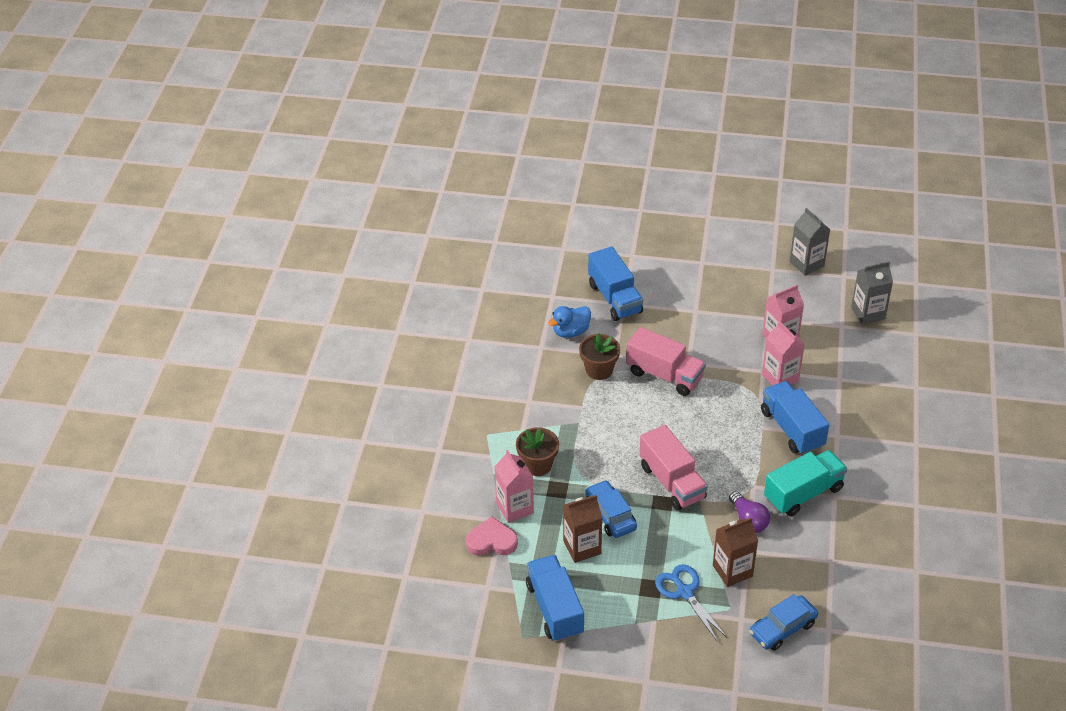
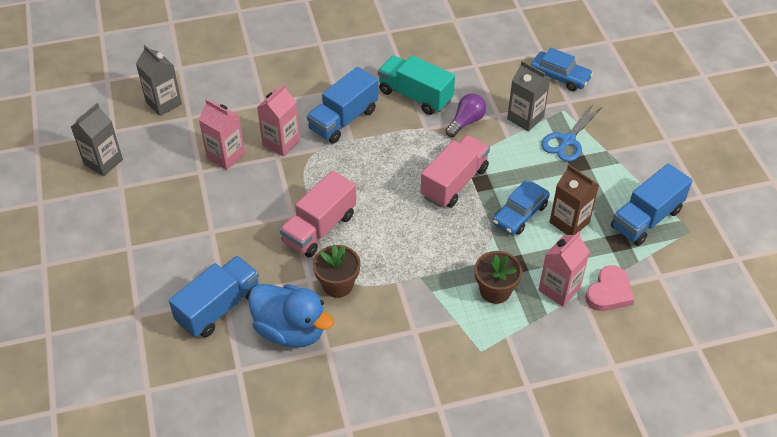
camera: 115 degrees left, 5 degrees up
(492, 541) = (609, 292): pink heart -> pink heart turned 120 degrees counterclockwise
(571, 332) = (291, 330): blue duck -> blue duck, size x1.61
(664, 375) = (319, 228): pink truck -> pink truck turned 150 degrees counterclockwise
(732, 571) = (525, 118): brown carton -> grey carton

